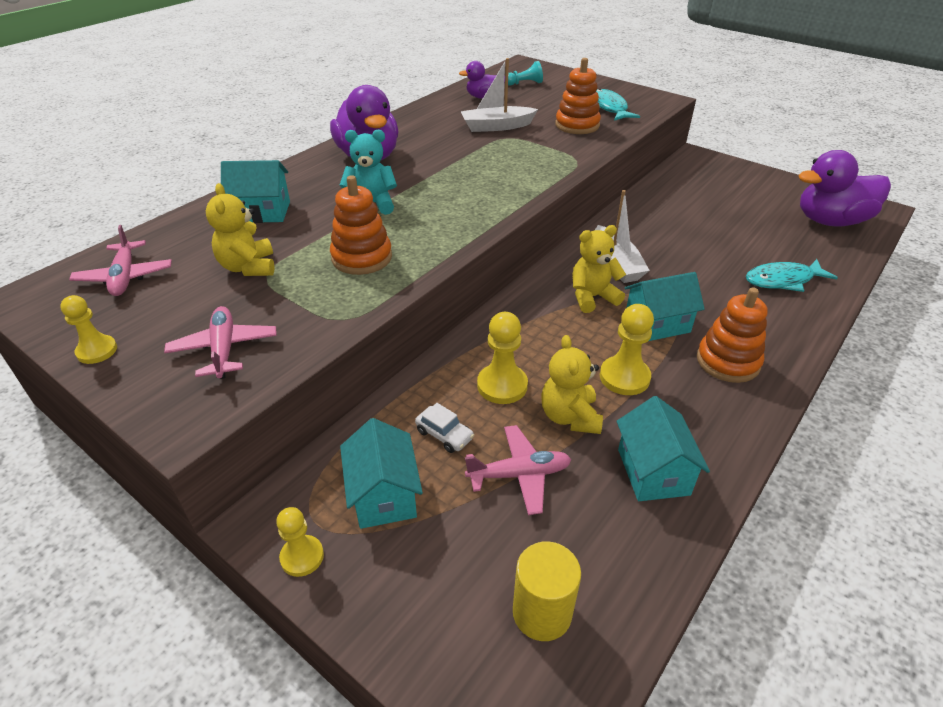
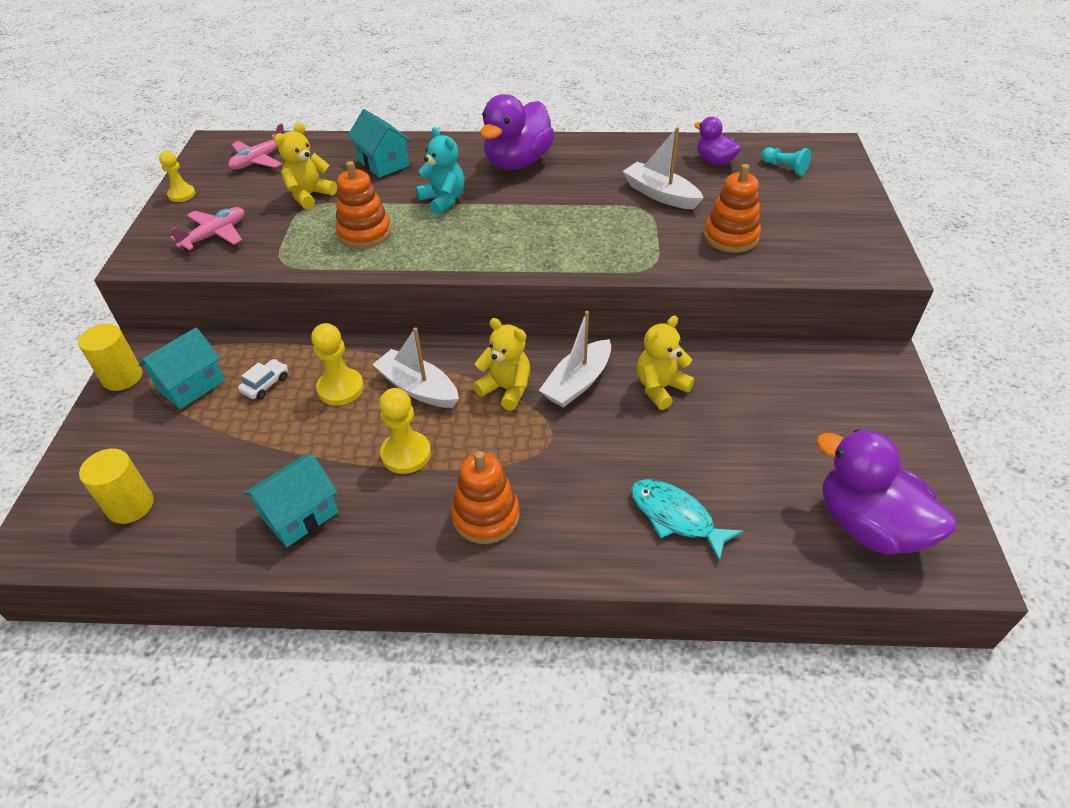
camera: 55 degrees right, 5 degrees up
(302, 557) = (122, 377): yellow pawn -> yellow cylinder
(444, 434) = (265, 384): white car -> white car turned 150 degrees counterclockwise
(519, 475) = (249, 440): pink plane -> none
(547, 340) = (418, 388): none -> white boat
(570, 417) = (331, 441): yellow teddy bear -> yellow teddy bear (660, 388)
(609, 108) = (805, 240): turquoise fish -> none
(657, 324) = (503, 446): turquoise house -> none

